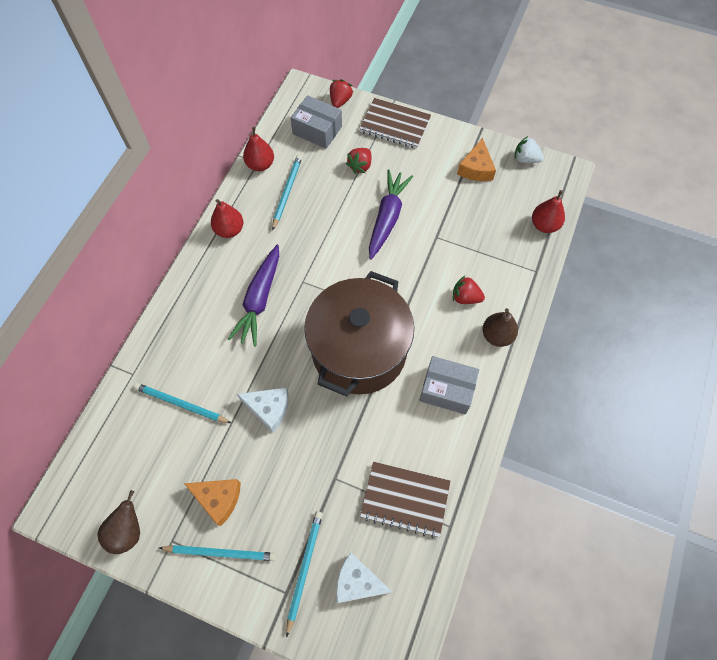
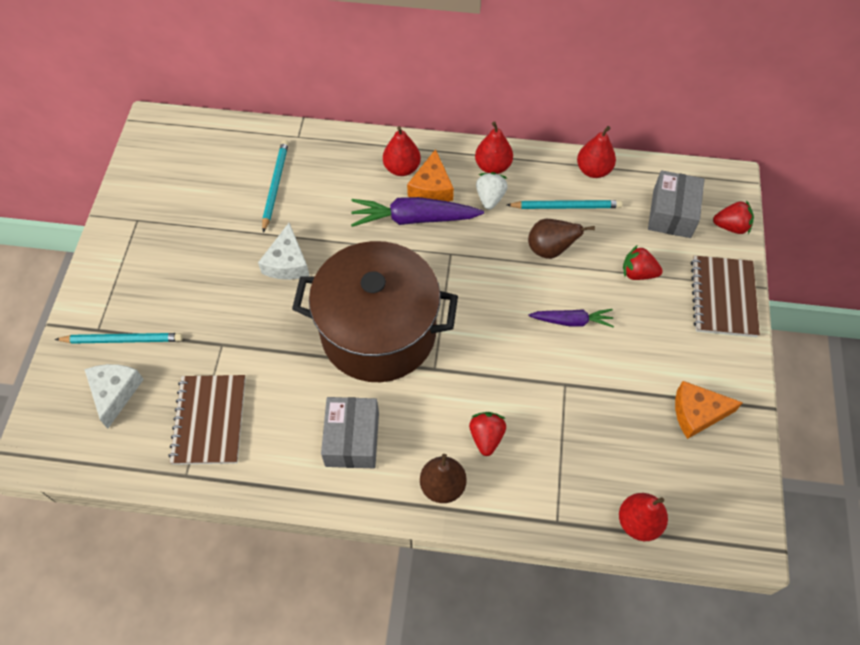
camera: 75 degrees right, 5 degrees down
(128, 531) = (142, 183): brown pear -> brown pear (550, 250)
(204, 297) = (402, 168): none -> red pear
(218, 499) = (183, 246): orange cheese -> orange cheese (431, 187)
(220, 552) = (131, 263): turquoise pencil -> none
(387, 217) = (572, 321): purple carrot -> purple carrot, size x0.60
(525, 159) = (745, 478): white strawberry -> white strawberry (490, 198)

